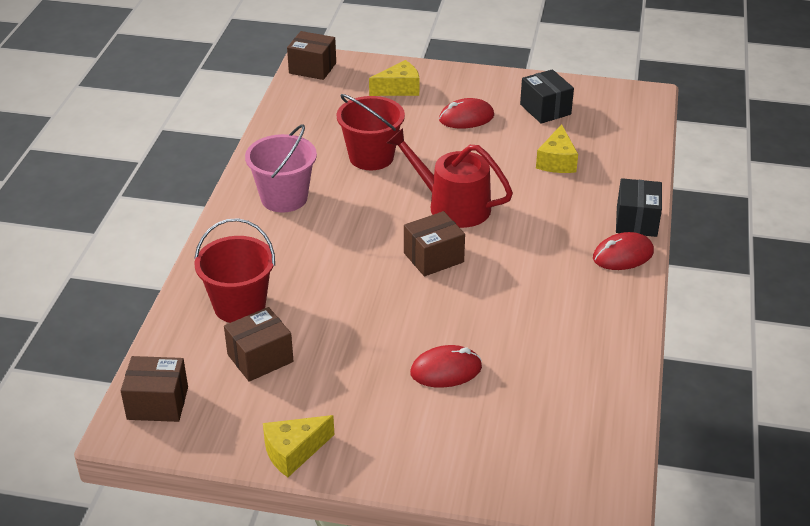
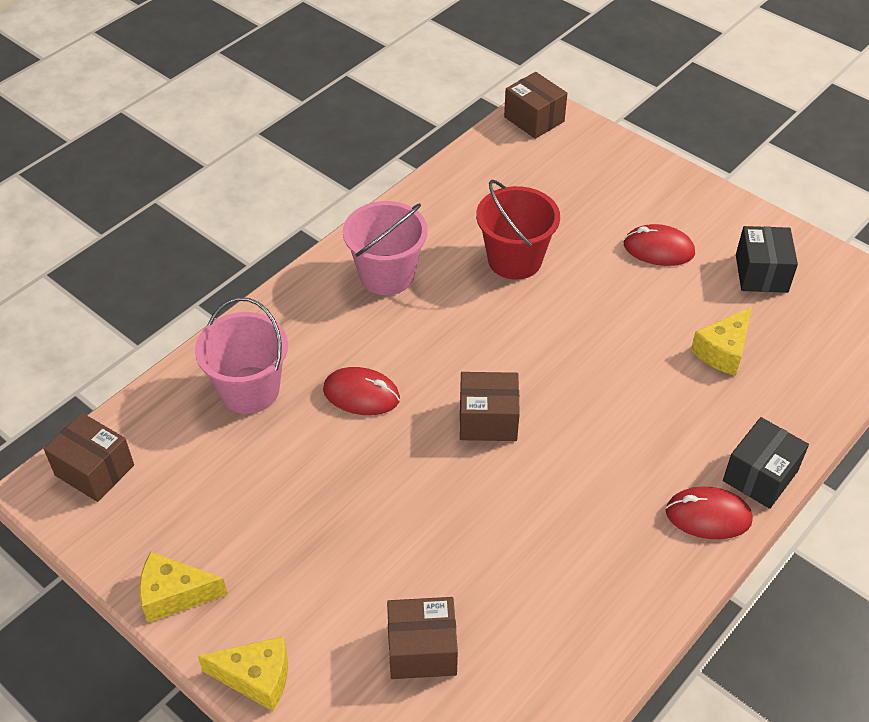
camera: 30 degrees right, 10 degrees up
(239, 306) = (249, 390): red bucket -> pink bucket
(260, 358) = (224, 464): brown box -> brown box (422, 650)
(399, 89) = (609, 181): yellow cheese -> yellow cheese (256, 678)
(446, 370) = (396, 572): red mouse -> red mouse (361, 394)
(452, 206) = (557, 361): red watering can -> none

